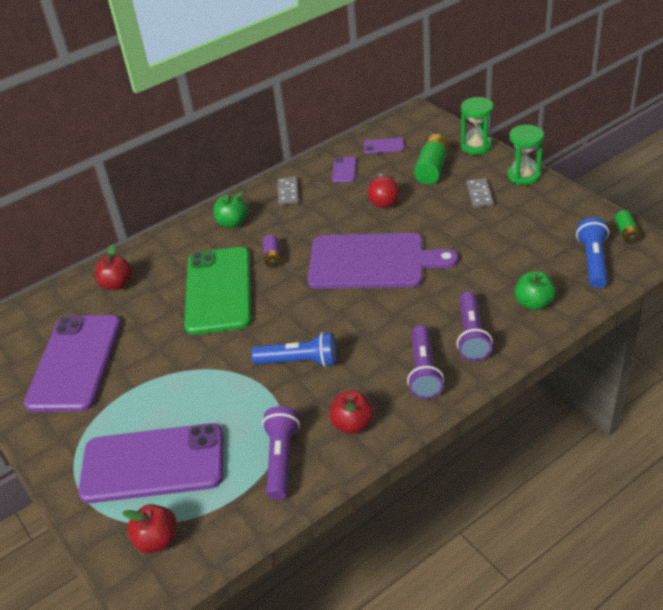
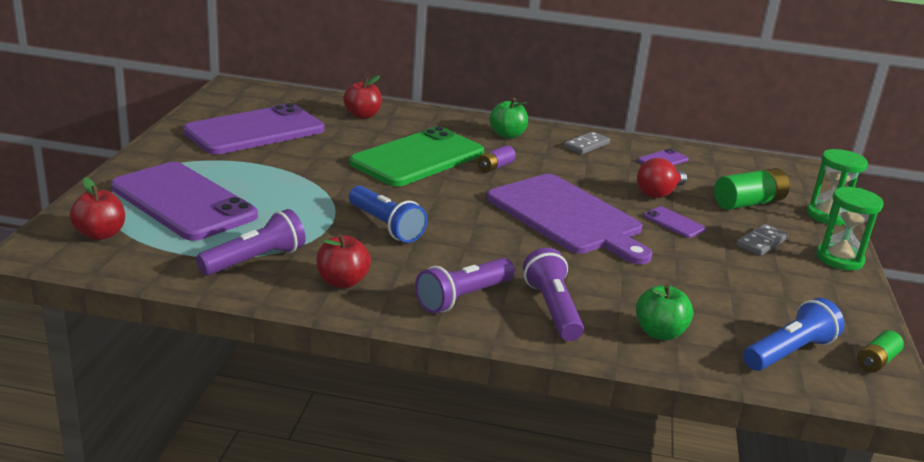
camera: 40 degrees right, 15 degrees down
(384, 146) = (731, 167): purple phone -> purple phone (674, 223)
(471, 335) = (553, 309): purple flashlight -> purple flashlight turned 120 degrees clockwise

